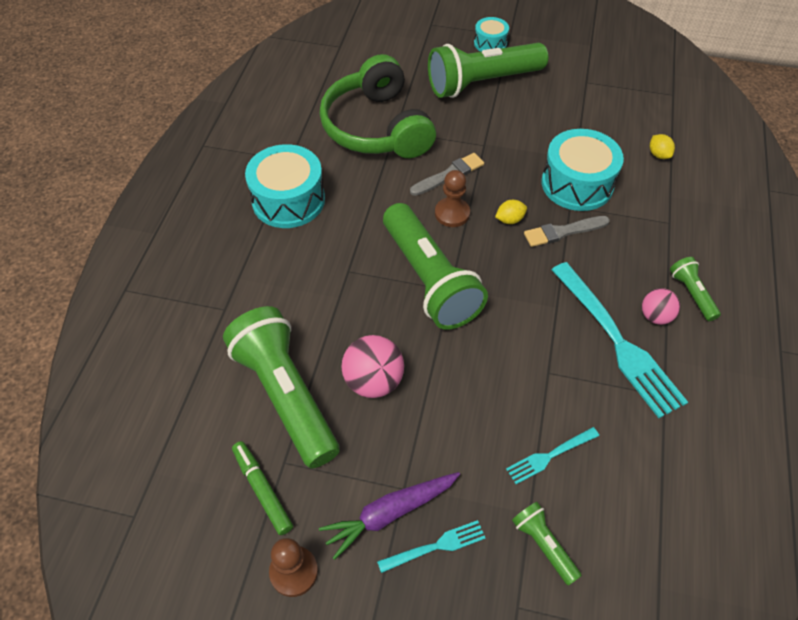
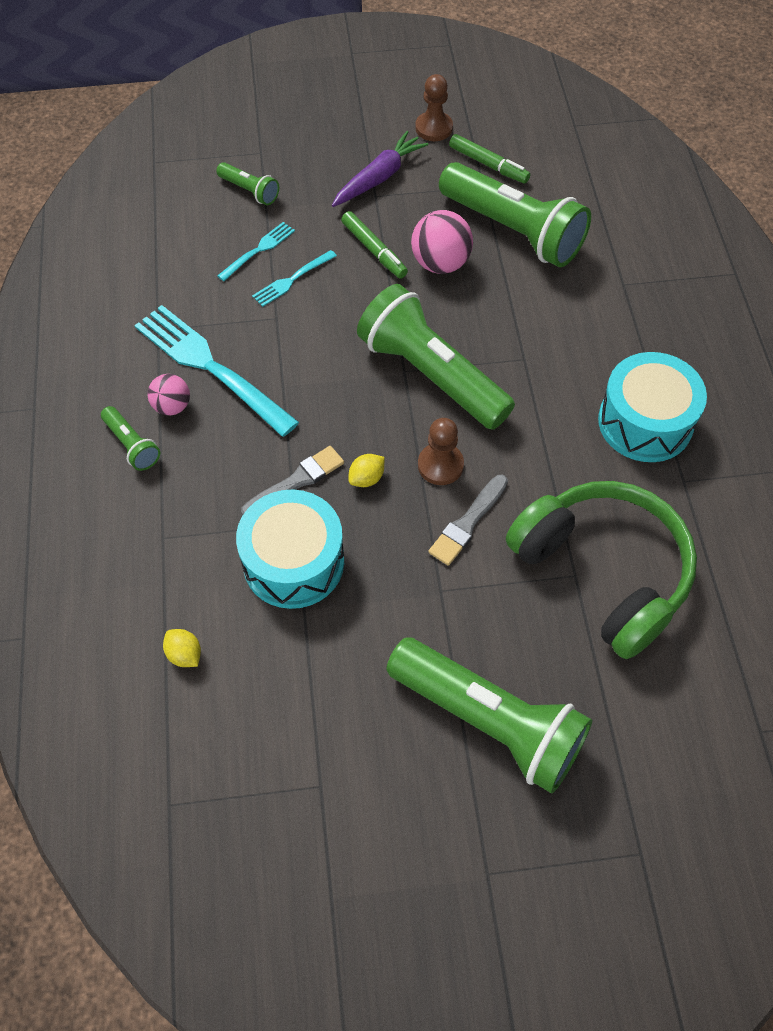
camera: 160 degrees right, 5 degrees up
(431, 417) = (374, 250): none -> green marker
(435, 546) = (334, 168): turquoise fork -> turquoise fork (292, 280)
(482, 83) = (489, 721): green flashlight -> green flashlight turned 75 degrees clockwise
(490, 43) = (514, 834): turquoise drum -> none

